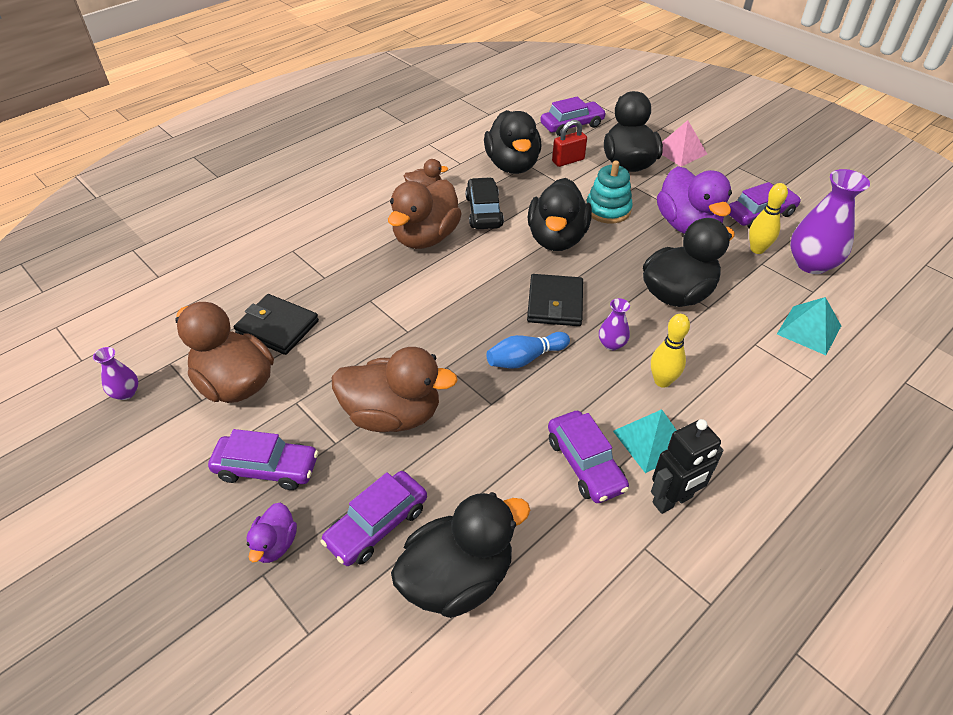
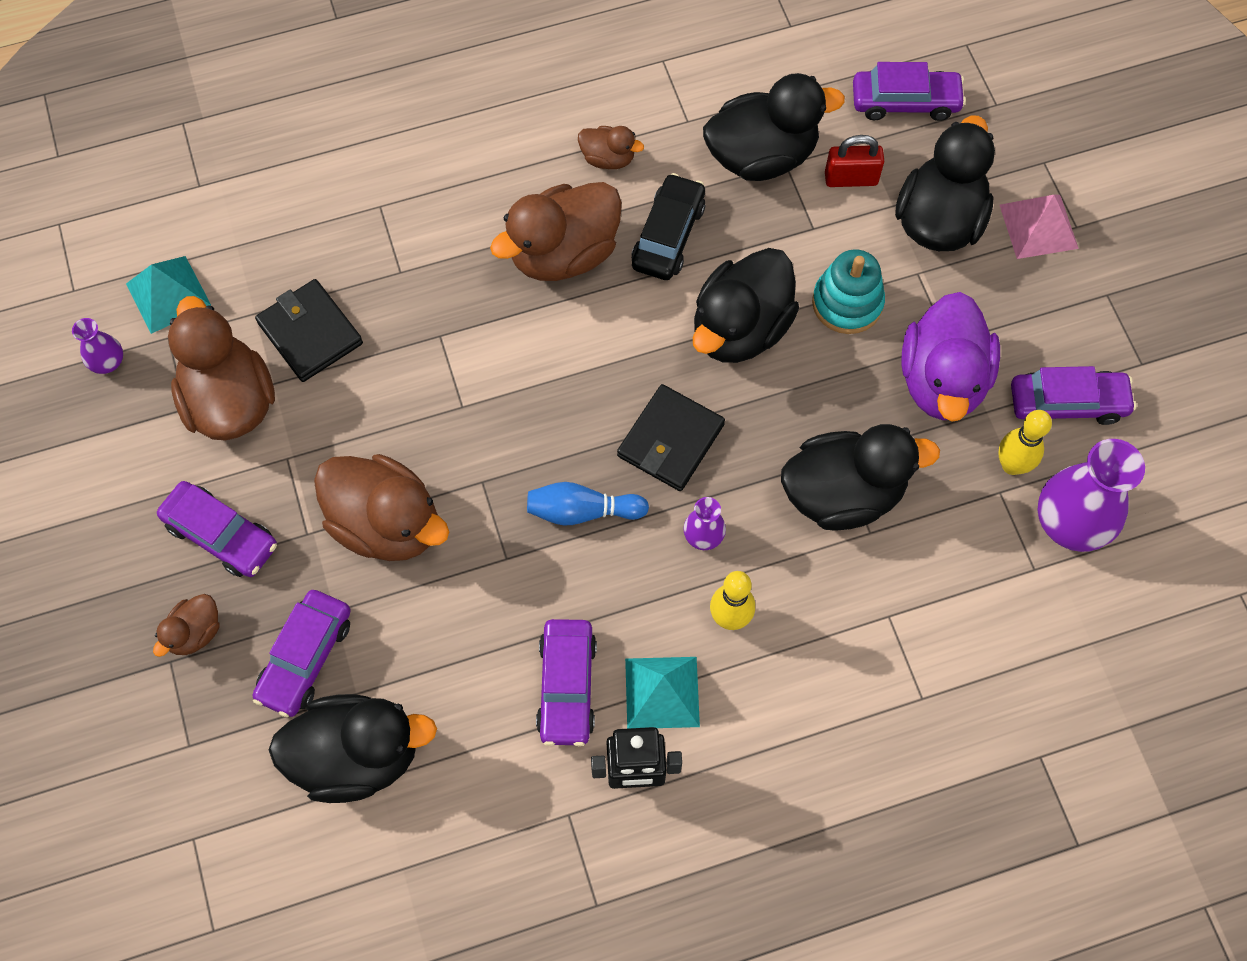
camera: 25 degrees right, 20 degrees up
(275, 544) = (195, 633): purple duck -> brown duck
(377, 525) = (305, 657): purple car -> purple car turned 45 degrees counterclockwise
(512, 165) = (761, 156): black duck -> black duck turned 120 degrees counterclockwise
(809, 330) = (978, 626): turquoise pyramid -> turquoise pyramid (168, 294)

